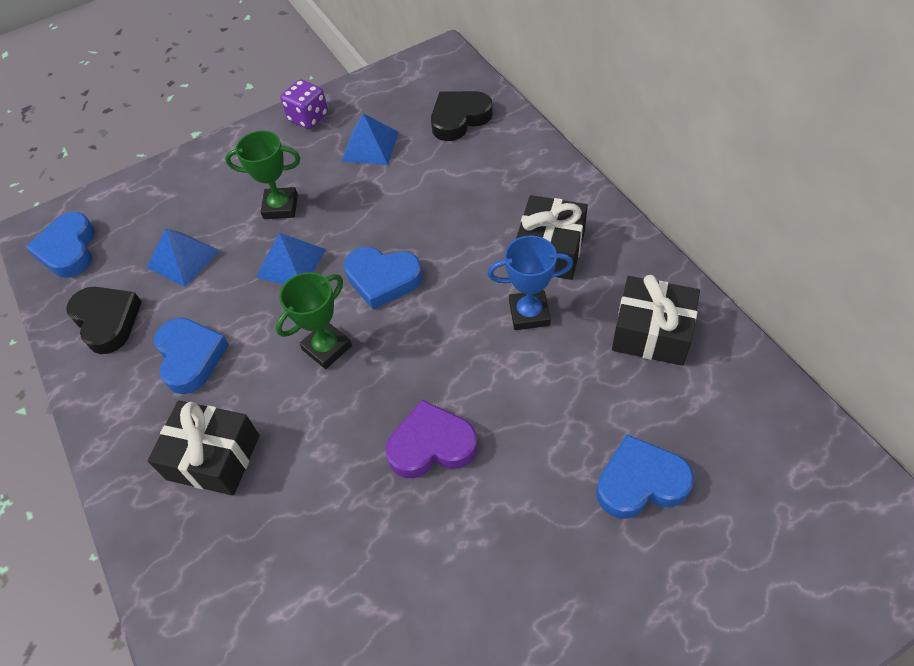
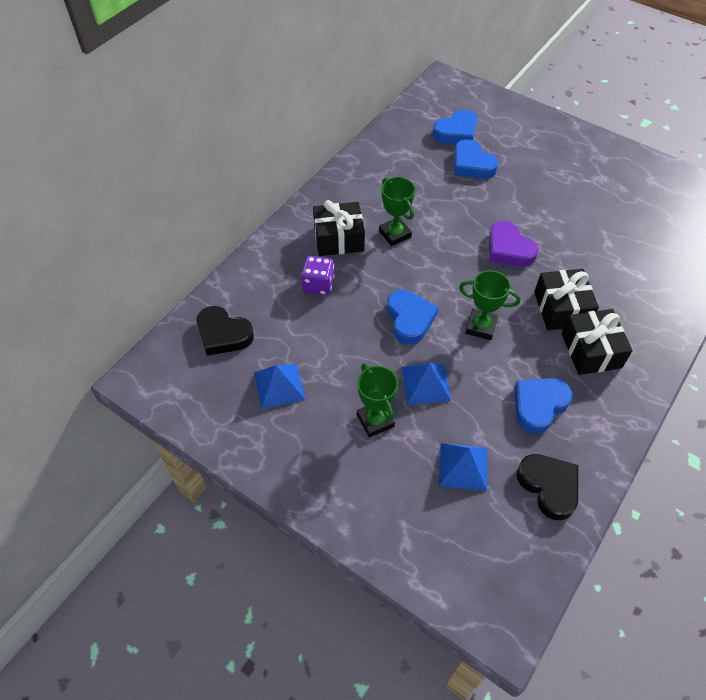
camera: 120 degrees left, 0 degrees up
(68, 250) = (507, 576): blue heart -> blue heart (456, 132)
(107, 321) = (549, 486): black heart -> black heart turned 120 degrees clockwise
(308, 118) = (259, 454): purple dice -> purple dice (318, 285)
(529, 313) = (395, 234): blue trophy -> green trophy
(652, 333) = (378, 179): black gift -> black gift (561, 308)

